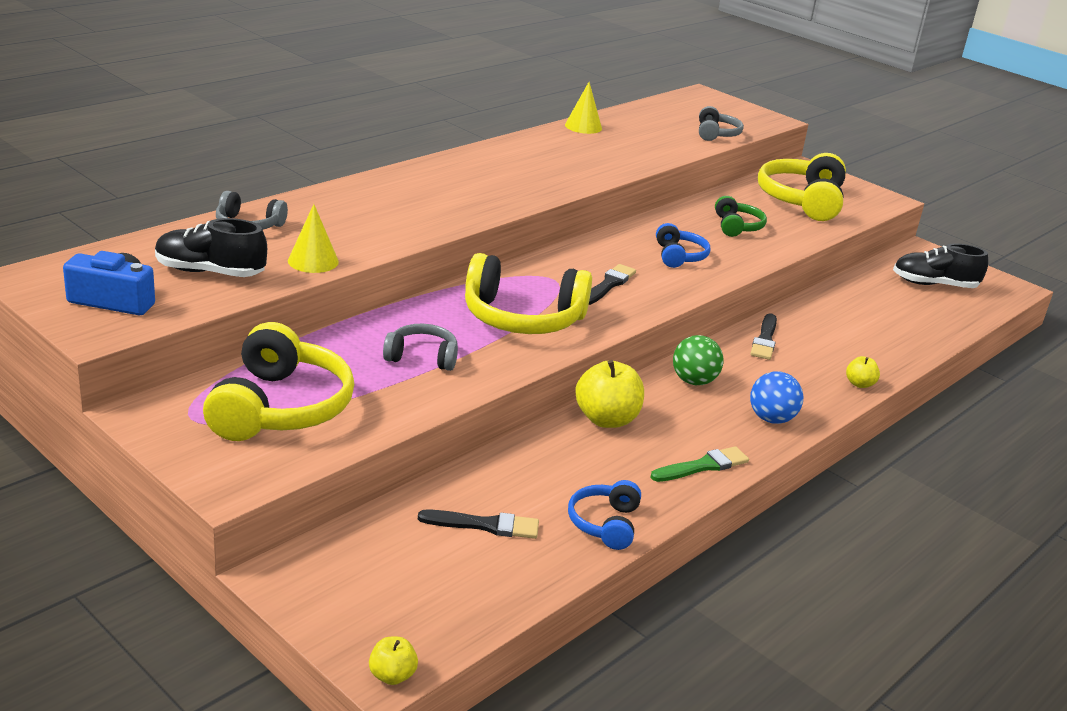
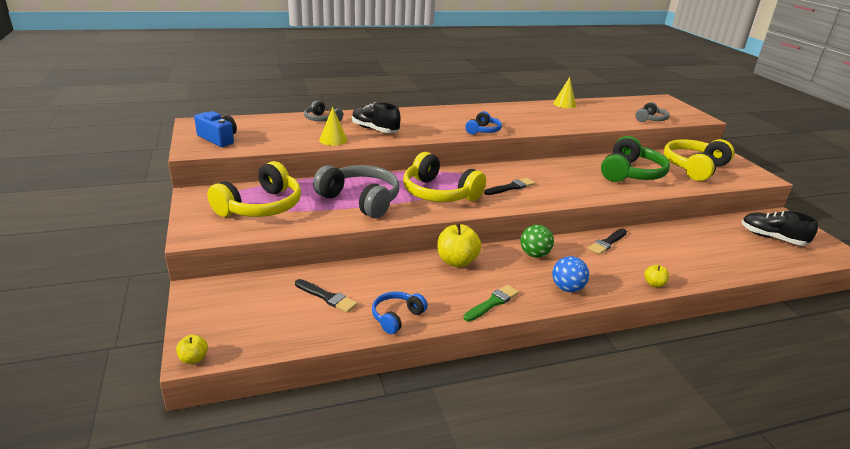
camera: 30 degrees right, 0 degrees up
(210, 272) = (277, 135): black shoe -> black shoe (375, 130)
(422, 357) = (361, 200): grey headphones -> grey headphones, size x1.87
(679, 256) = (573, 181): blue headphones -> blue headphones (483, 130)
(703, 466) = (492, 303): green brush -> green brush turned 45 degrees counterclockwise
(737, 226) = (631, 173): green headphones -> green headphones, size x1.87

